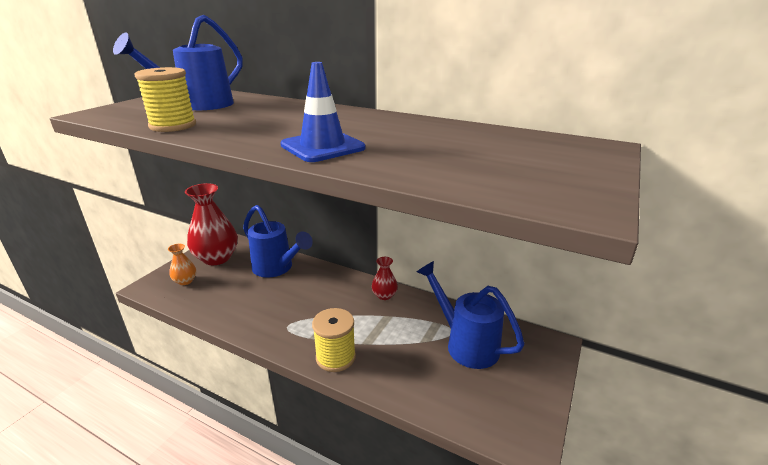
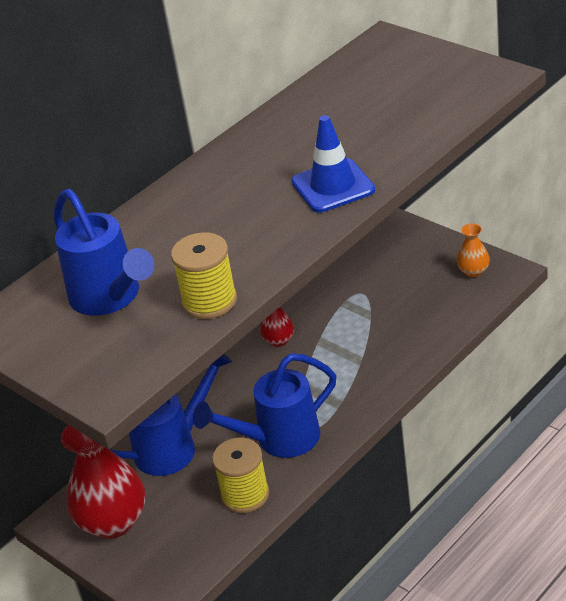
camera: 70 degrees left, 10 degrees up
(185, 281) = (166, 549): orange vase -> orange vase (473, 271)
(335, 357) = (375, 386): yellow spool -> yellow spool (245, 495)
(466, 344) = (383, 286): blue watering can -> blue watering can (279, 440)

